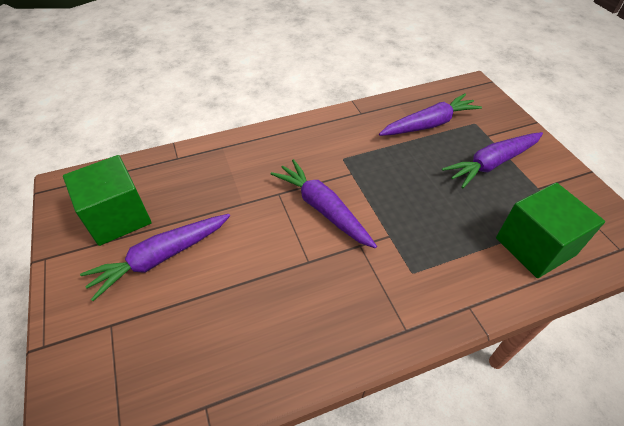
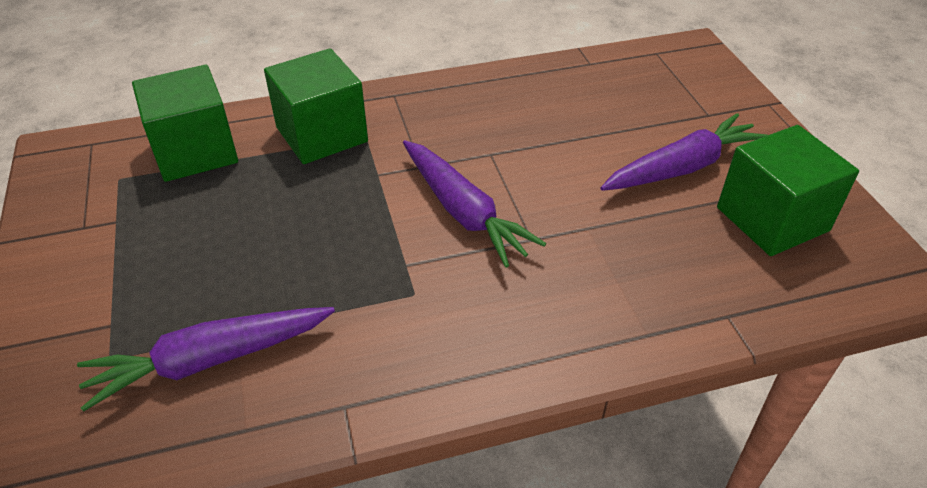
camera: 175 degrees left, 5 degrees down
(448, 272) = (322, 134): none -> green cube
(491, 164) = (154, 265): purple carrot -> none

